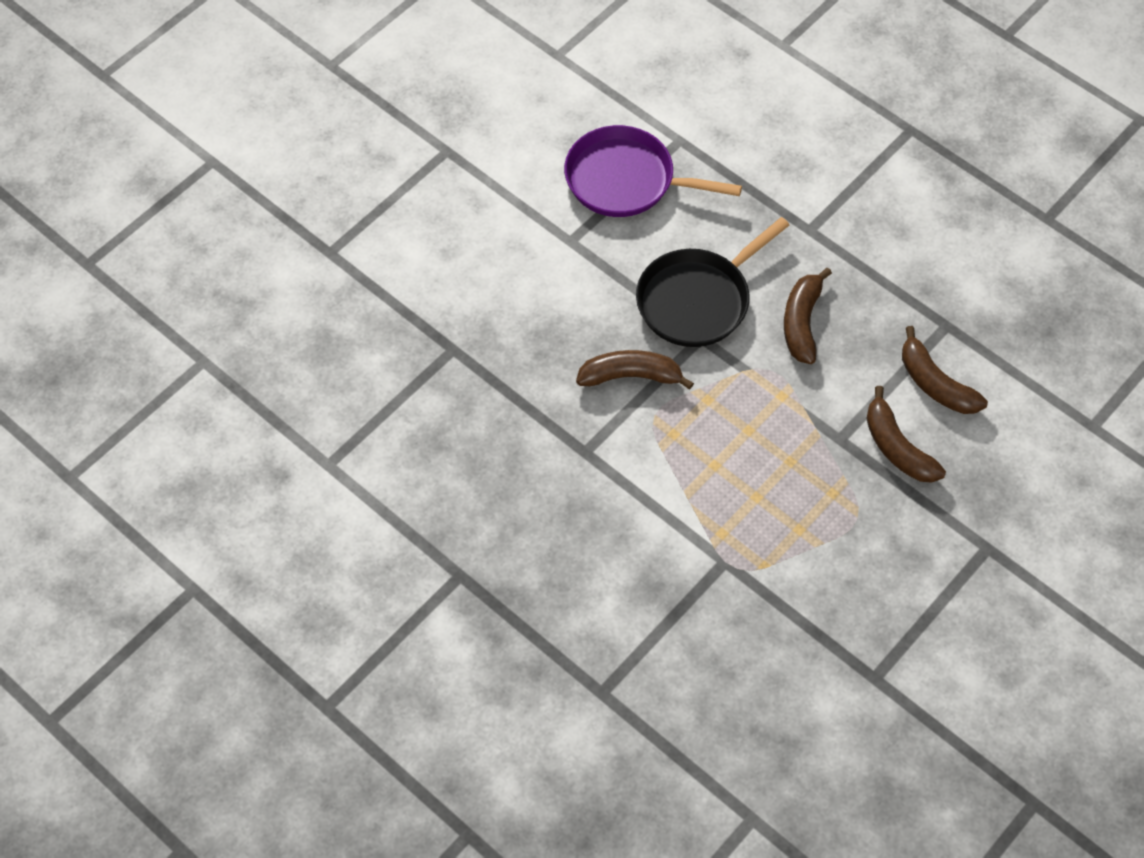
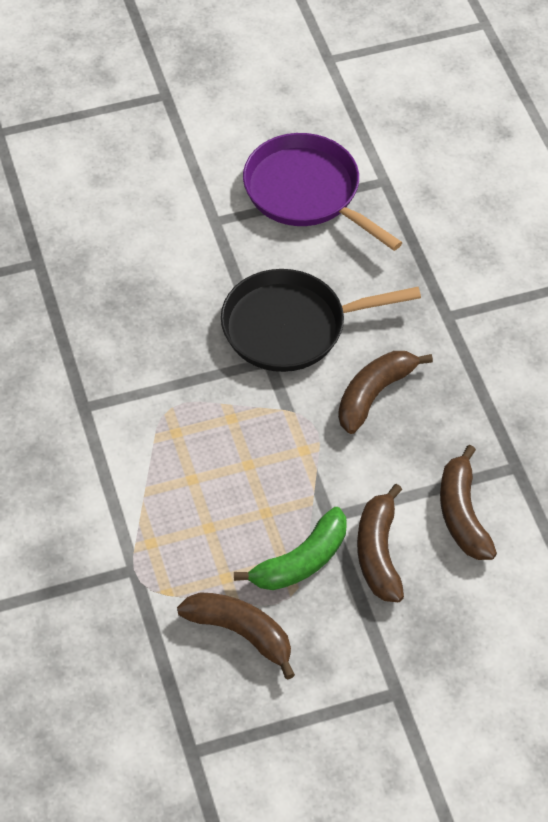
camera: 30 degrees right, 5 degrees down
(631, 376) = (176, 363): brown banana -> brown banana (241, 633)
(845, 485) = (301, 561): none -> green banana

